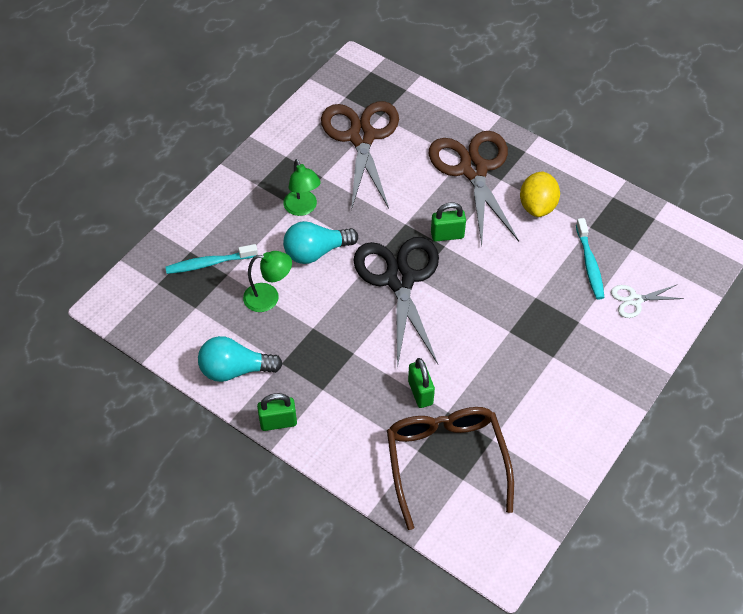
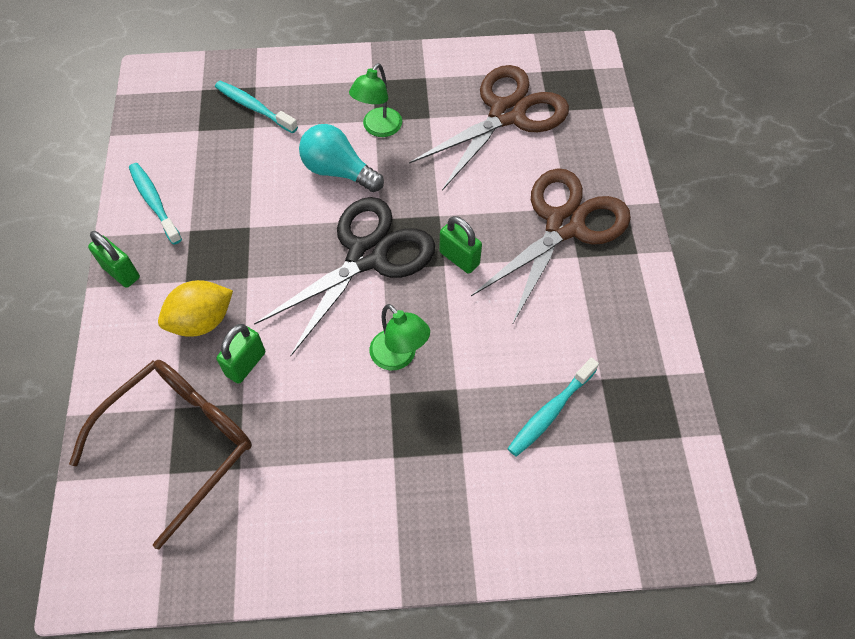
camera: 50 degrees right, 5 degrees up
(235, 369) = (154, 202): turquoise light bulb -> turquoise toothbrush
(269, 297) = (254, 172): green lamp -> green lamp (399, 357)
(537, 206) = (577, 311): yellow lemon -> yellow lemon (202, 321)
(635, 300) = (545, 491): white scissors -> none

